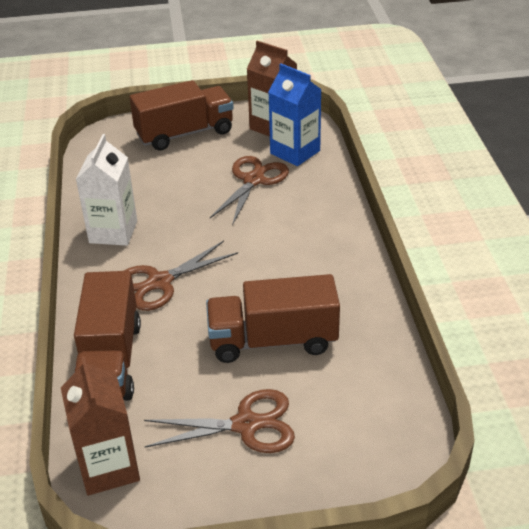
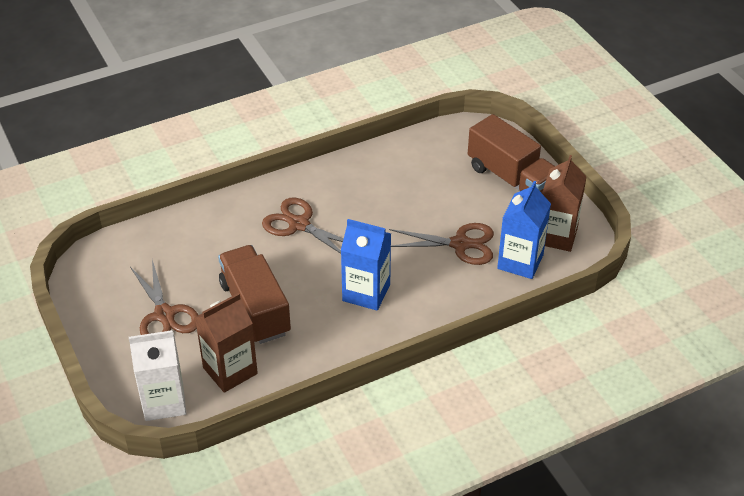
camera: 70 degrees right, 5 degrees up
(109, 467) = (110, 255): brown carton -> brown carton (230, 370)
(110, 360) = (206, 224): brown truck -> none
(113, 232) = (349, 179): white carton -> white carton (164, 402)
(288, 253) = (366, 293): none -> blue carton

